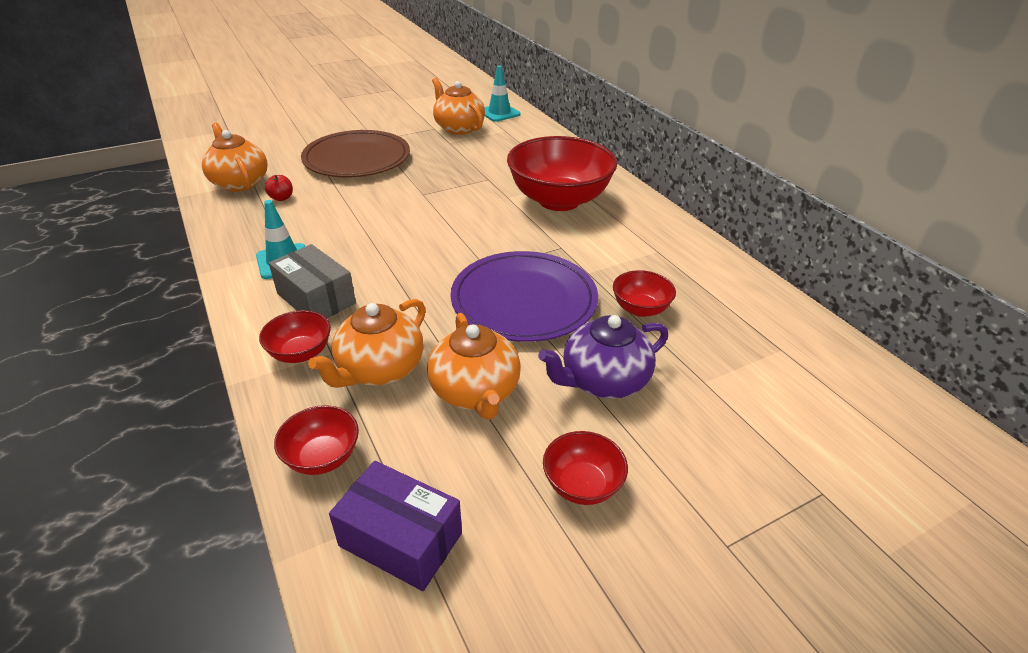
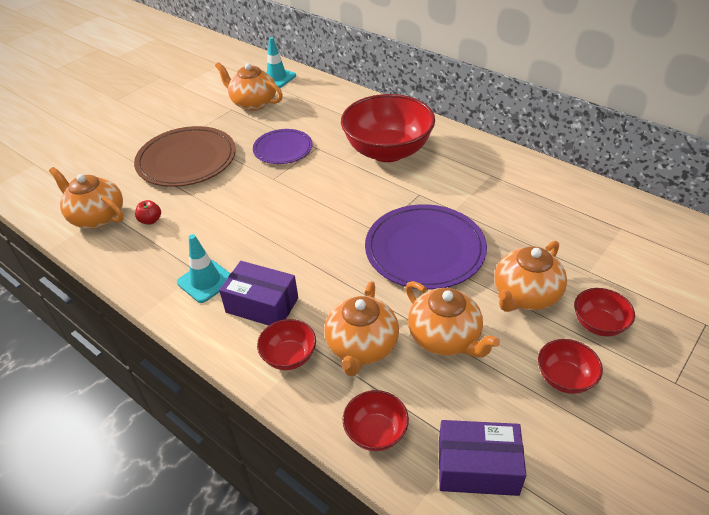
camera: 20 degrees left, 5 degrees up
(316, 298) = (262, 305): grey box -> purple box
(454, 172) = (283, 149): none -> purple plate
(603, 381) = (525, 295): purple teapot -> orange teapot
(640, 309) = (511, 228): red bowl -> red bowl (598, 324)

